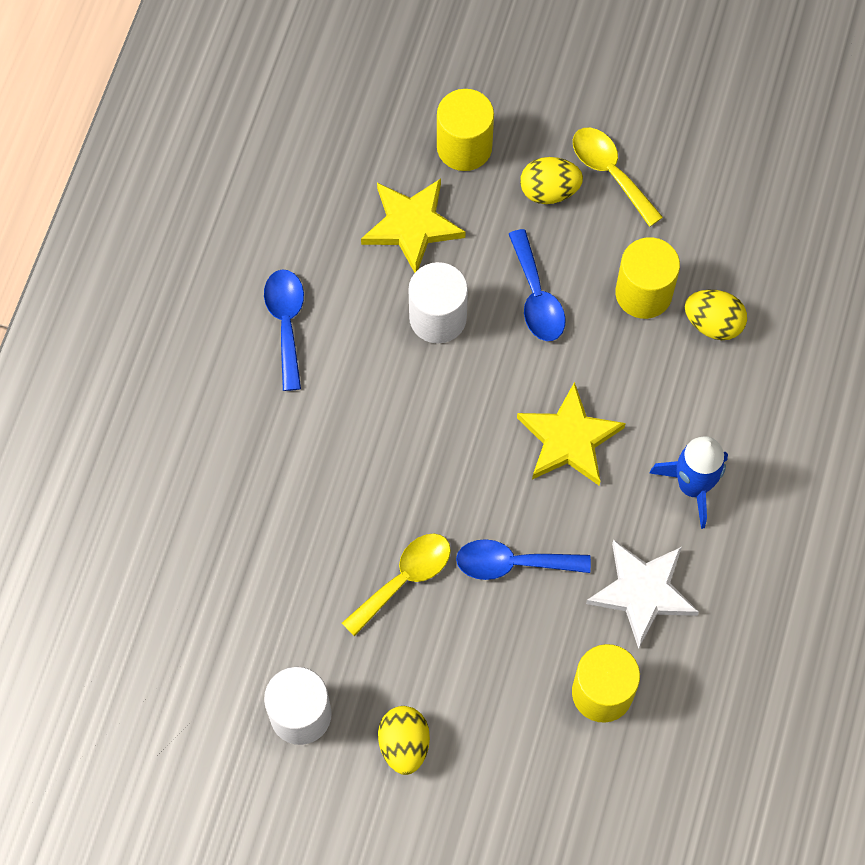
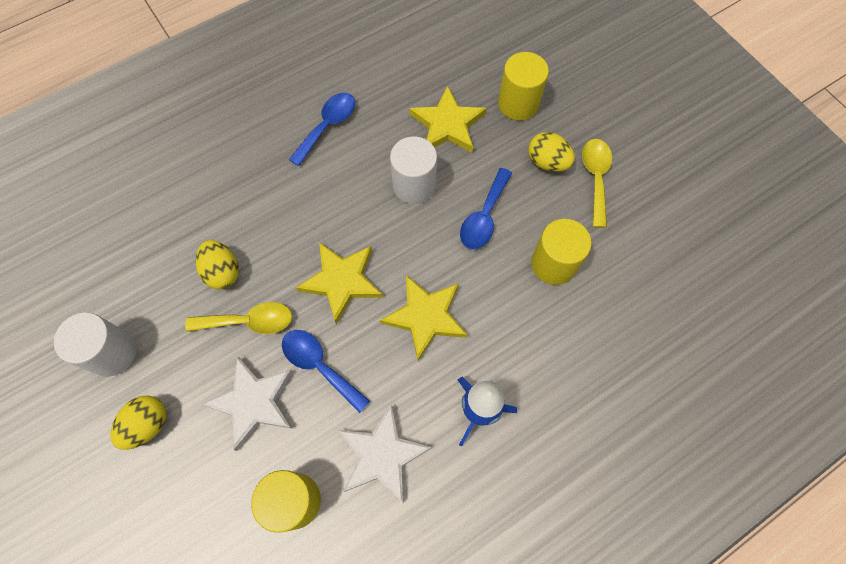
camera: 40 degrees right, 0 degrees up
(457, 469) = (342, 281): none -> yellow star
(483, 645) = (253, 402): none -> white star
(713, 323) = (583, 317): yellow egg -> yellow egg (223, 272)

